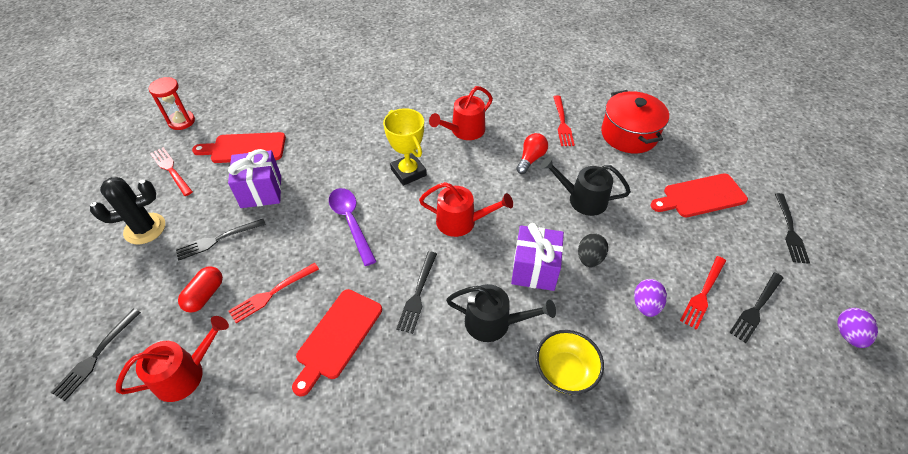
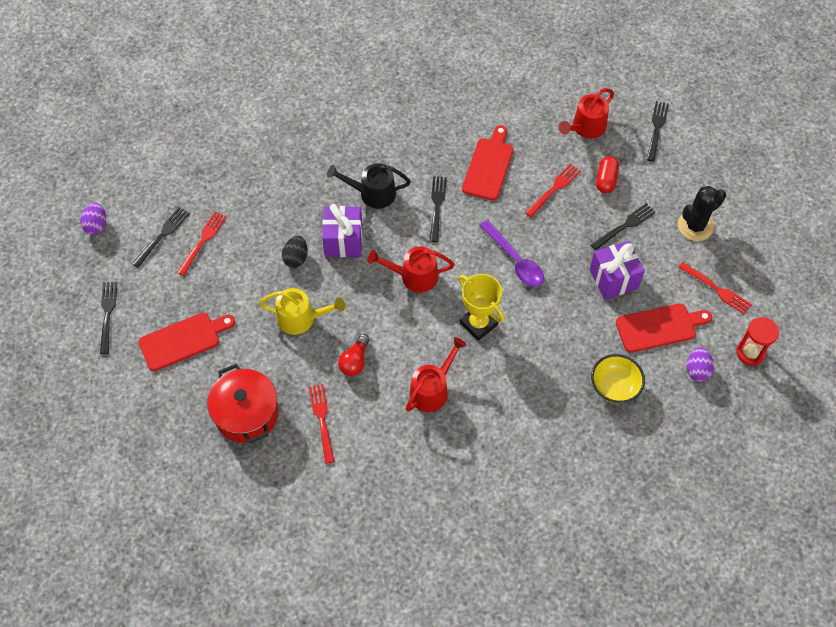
camera: 170 degrees right, 10 degrees up
(565, 371) = (316, 168): yellow bowl -> yellow bowl (614, 387)
(582, 199) = (301, 318): black watering can -> yellow watering can
(645, 305) = (252, 225): purple egg -> purple egg (697, 370)

